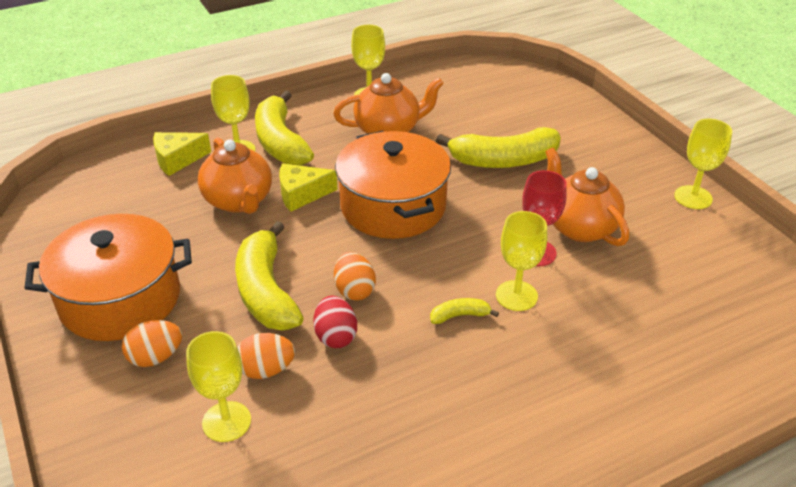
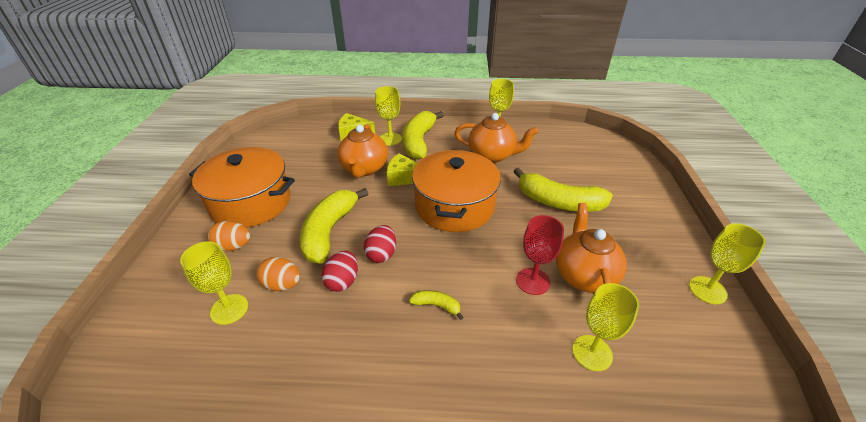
camera: 30 degrees right, 0 degrees up
(354, 290) = (381, 254): orange egg -> red egg
(516, 296) = (491, 309): yellow goblet -> yellow goblet (592, 353)

